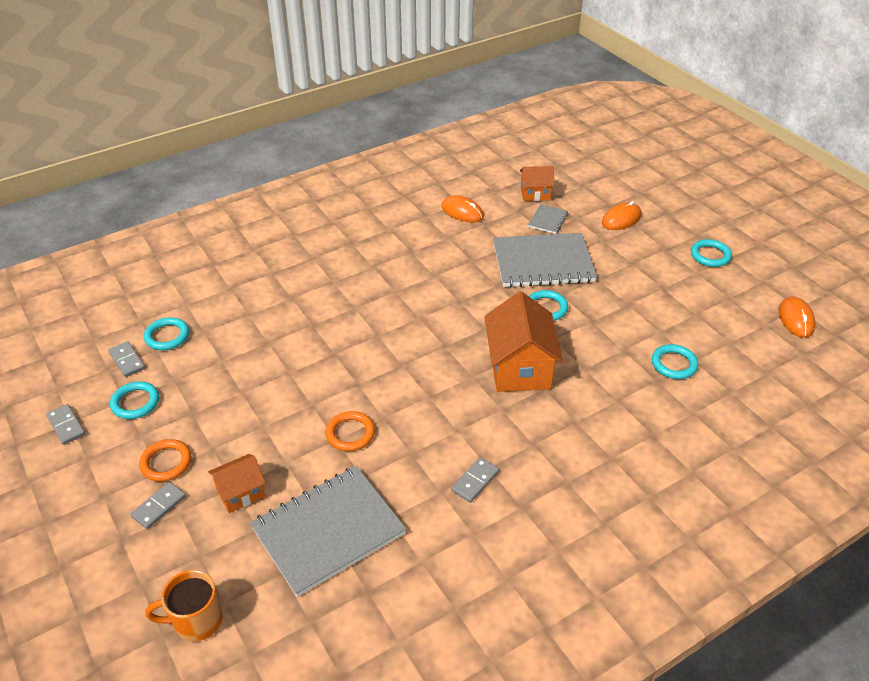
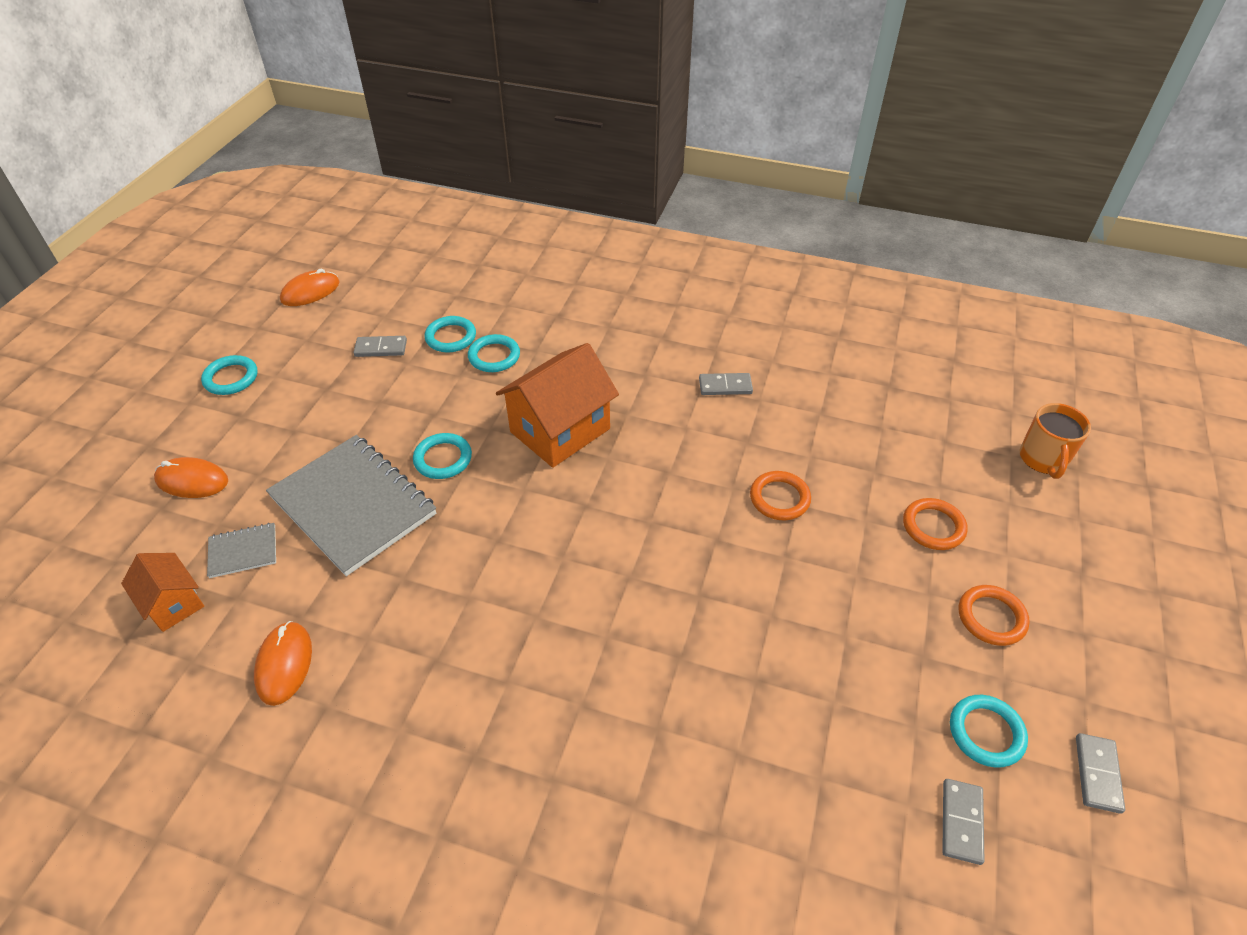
camera: 130 degrees left, 5 degrees up
(159, 507) = (1025, 575): grey domino -> grey domino (381, 348)
(167, 336) = (877, 818): turquoise ring -> turquoise ring (494, 356)
(196, 621) = (1043, 459): orange mug -> orange mug turned 60 degrees clockwise
(240, 493) = (933, 527): orange house -> orange ring
(328, 531) = (881, 440): grey notebook -> none

